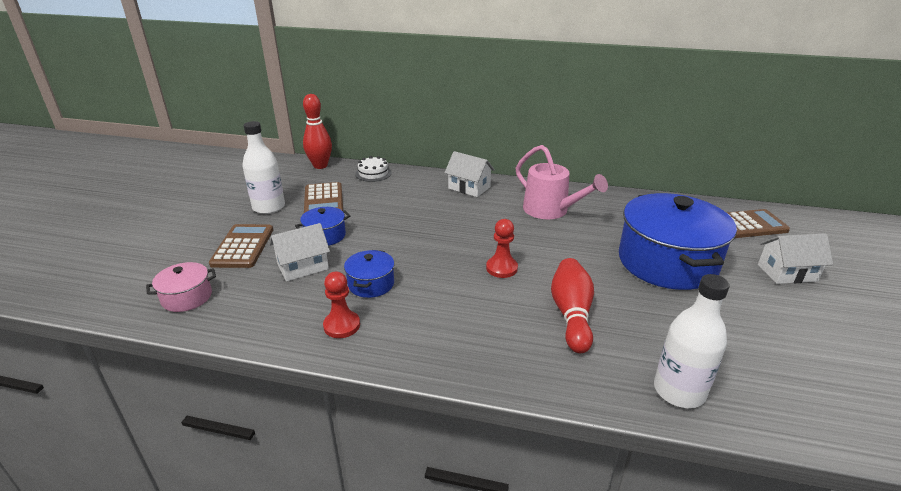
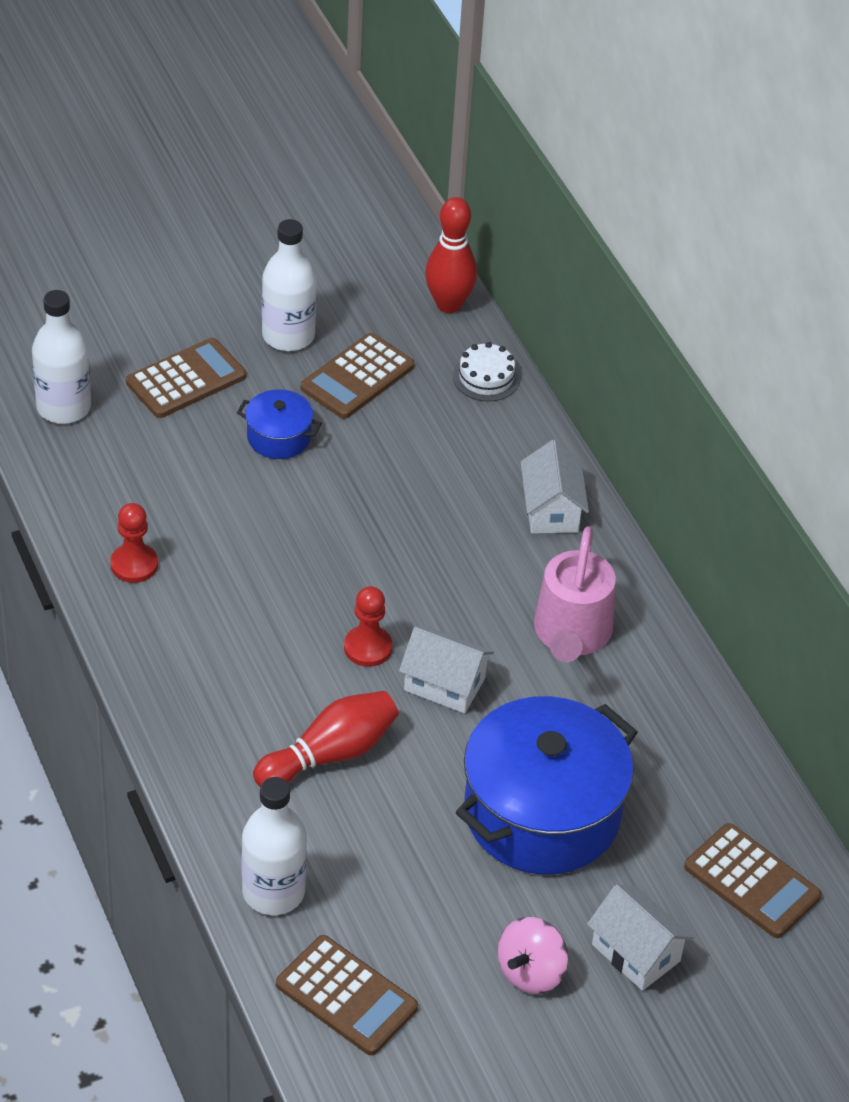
camera: 50 degrees right, 15 degrees up
(187, 297) = (63, 407): pink pot -> white bottle
(303, 267) = (199, 462): white house -> white house (444, 684)
(371, 284) = (224, 544): blue pot -> none
(793, 312) = (530, 972): none -> pink spinning top
(796, 398) = (346, 996): none -> brown calculator

